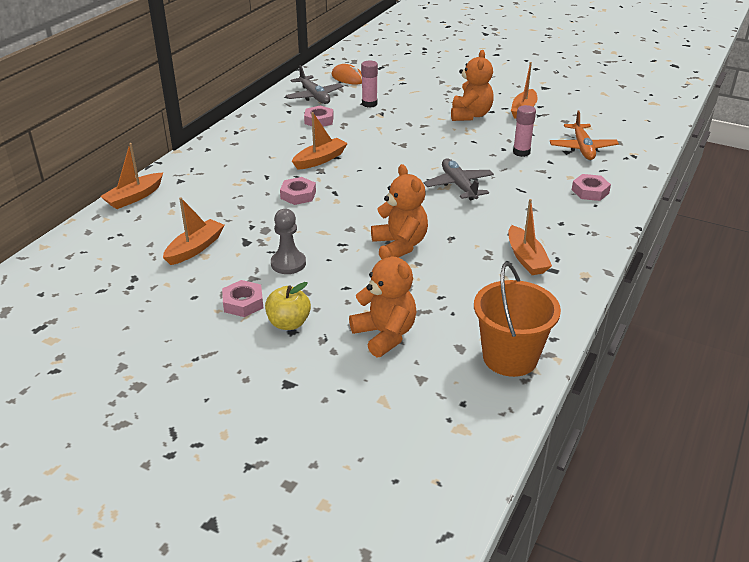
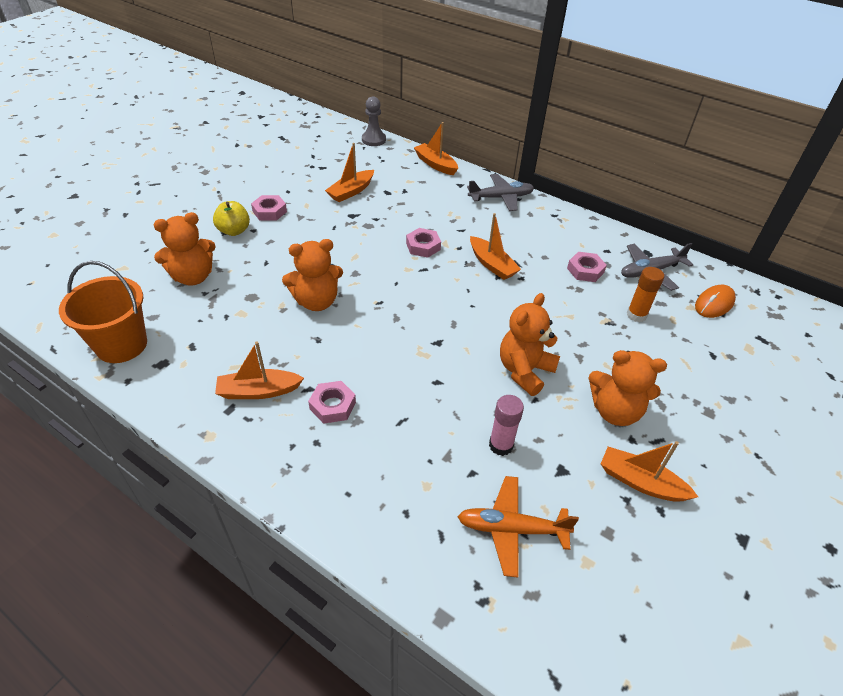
camera: 95 degrees right, 10 degrees up
(195, 248) = (351, 191): orange boat -> orange boat turned 90 degrees clockwise
(288, 263) = (312, 235): grey pawn -> grey pawn (373, 140)
(369, 104) = (636, 315): pink glue stick -> orange glue stick
(447, 145) = (524, 371): none -> orange teddy bear
(458, 185) = (421, 364): grey plane -> grey plane (501, 198)
(590, 191) = (383, 498): pink nut -> pink nut (332, 405)

